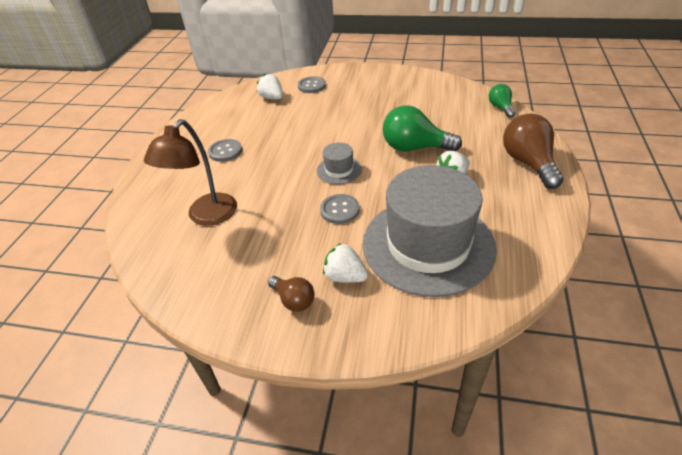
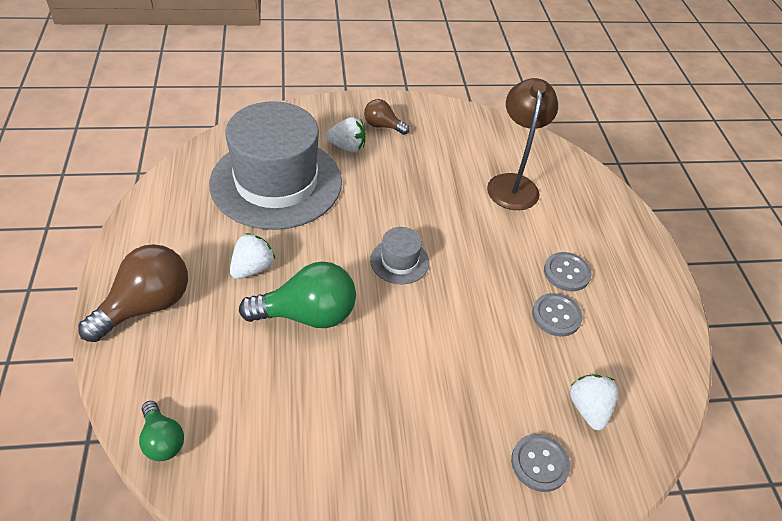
camera: 155 degrees right, 5 degrees up
(272, 98) = (588, 409): white strawberry -> white strawberry turned 120 degrees counterclockwise
(339, 210) = (376, 207): grey button -> grey button (556, 316)
(528, 163) = (146, 306): brown light bulb -> brown light bulb turned 105 degrees counterclockwise

